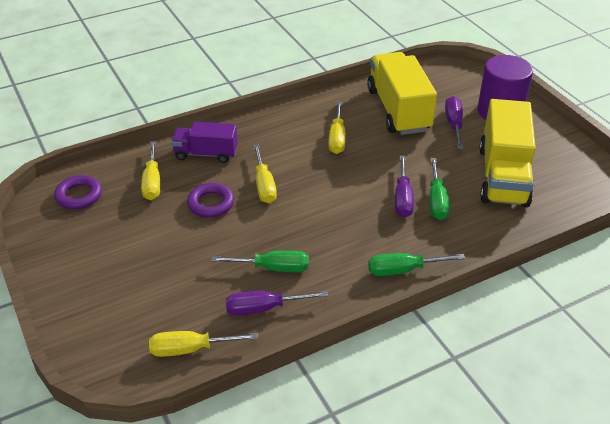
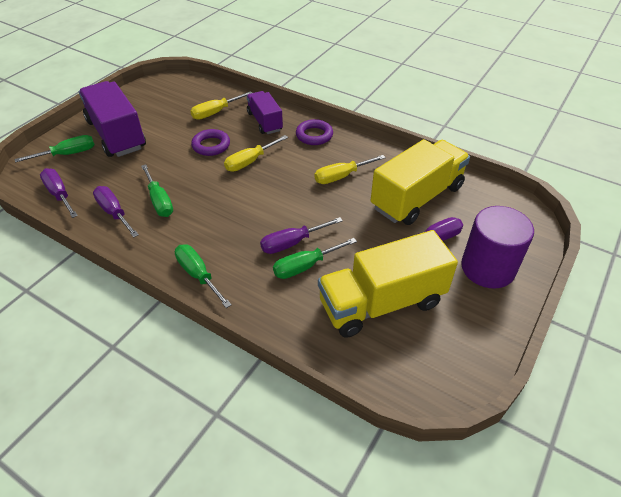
camera: 60 degrees right, 5 degrees up
(79, 196) = (181, 91): purple ring -> purple ring (314, 135)
(113, 326) = (67, 154): none -> green screwdriver
(114, 272) = (116, 134): none -> purple truck
(190, 349) = (59, 194): yellow screwdriver -> purple screwdriver

